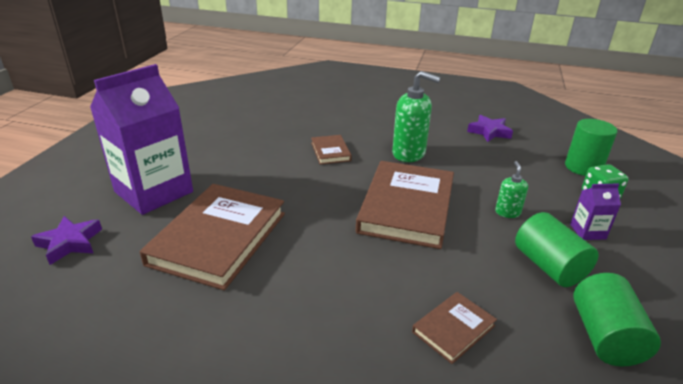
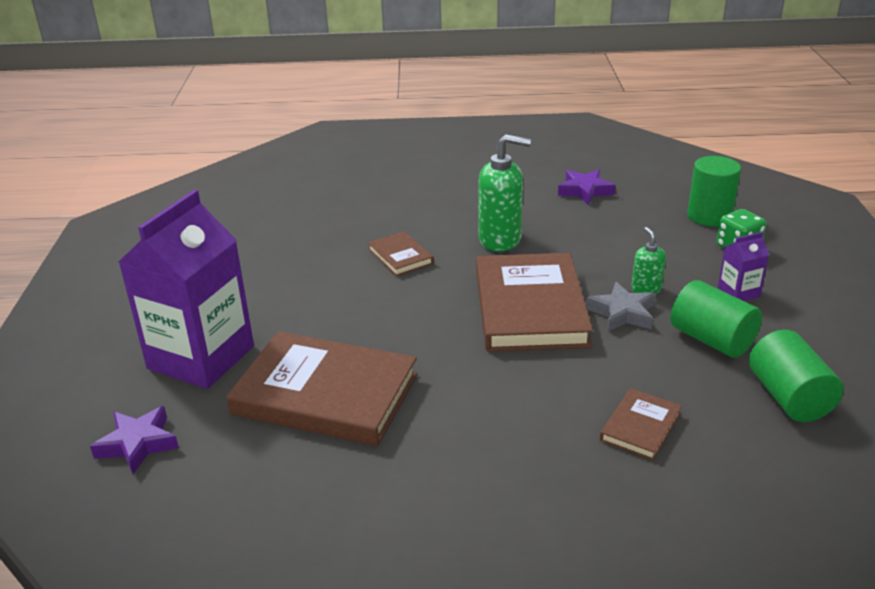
camera: 15 degrees left, 0 degrees up
(218, 238) = (325, 394): brown book -> brown book turned 75 degrees counterclockwise
(479, 227) = (622, 313): none -> grey star

